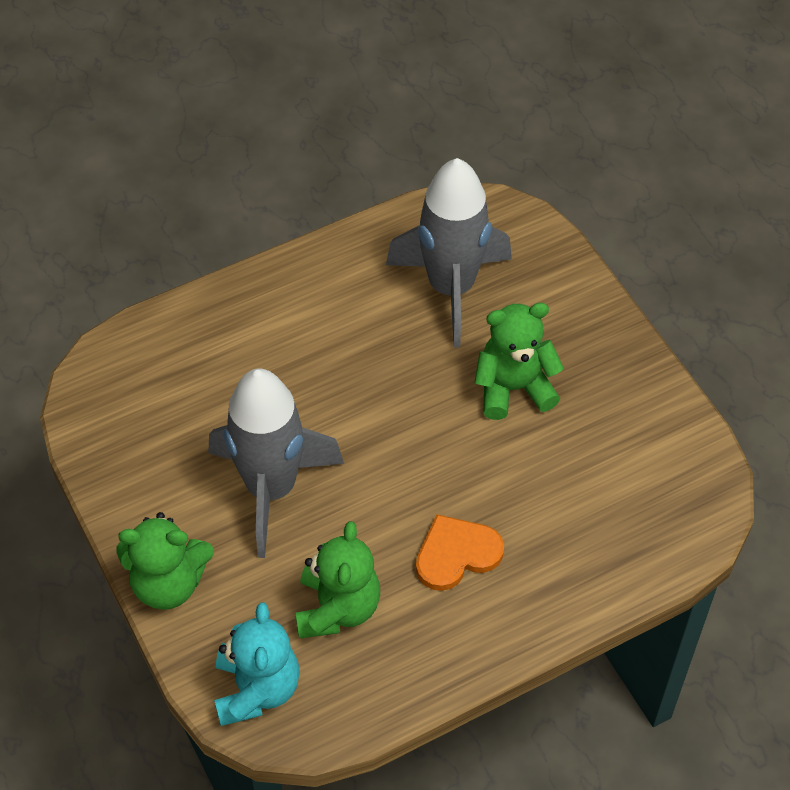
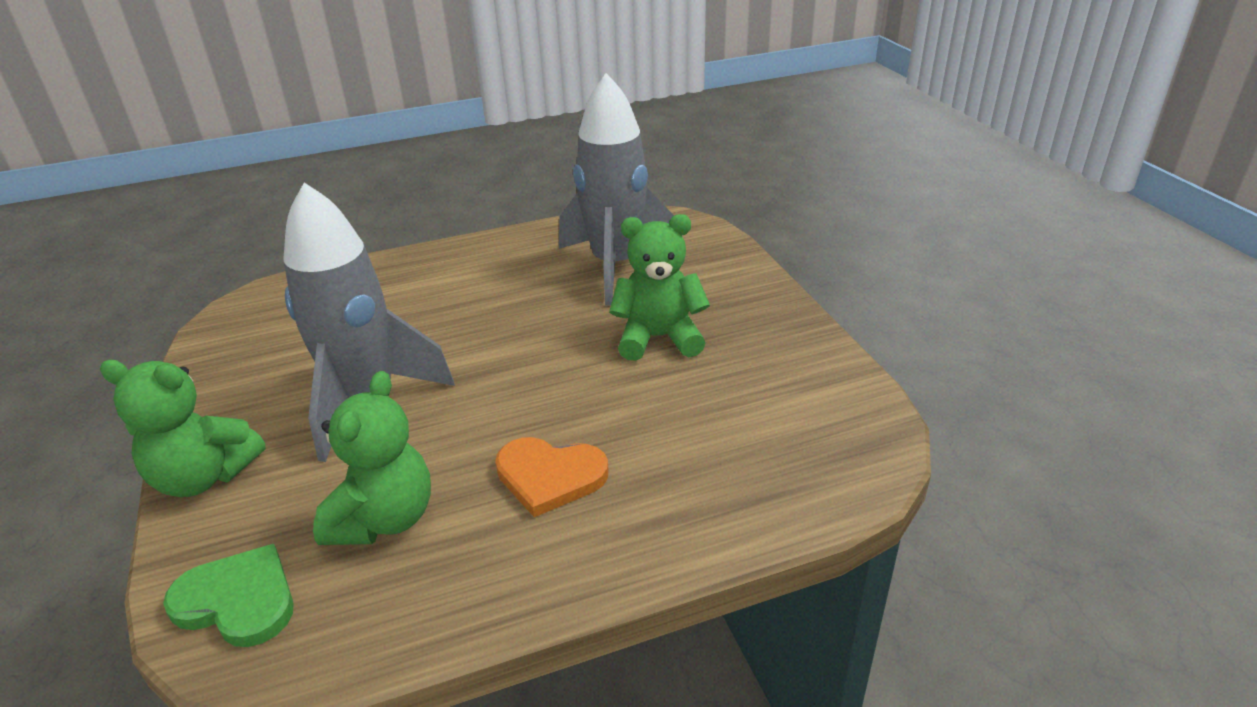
camera: 10 degrees right, 20 degrees down
(257, 689) = (238, 600): turquoise teddy bear -> green heart
(456, 554) = (550, 476): orange heart -> orange heart turned 150 degrees counterclockwise

